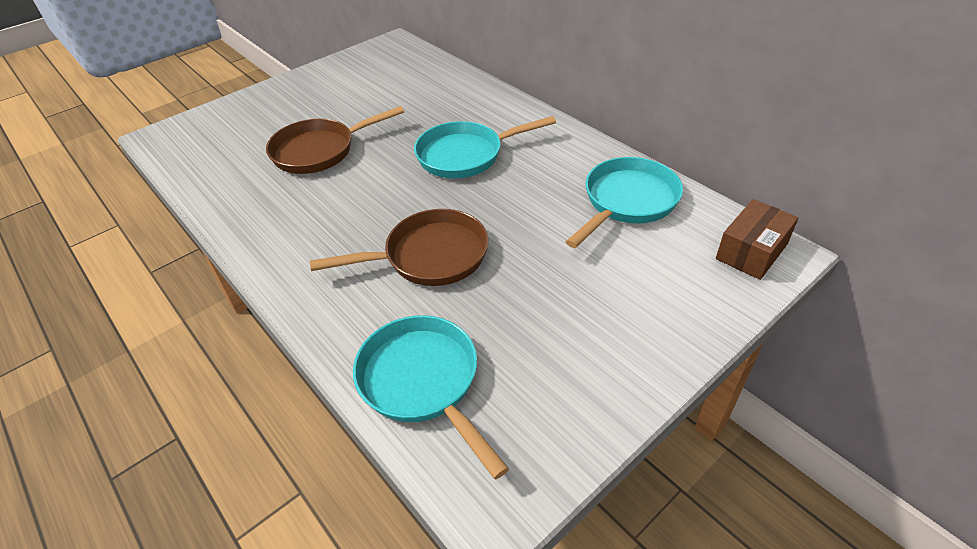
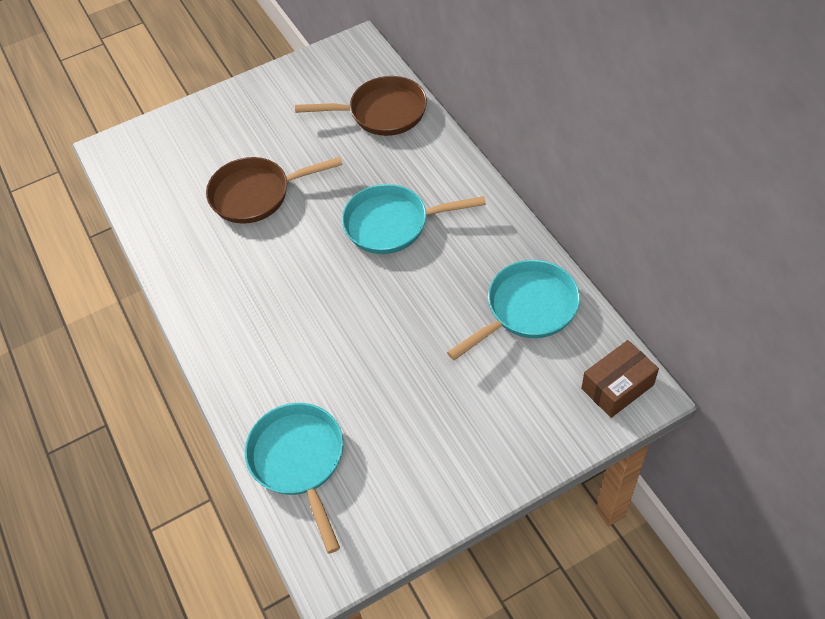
camera: 15 degrees right, 10 degrees up
(430, 256) = (332, 339): brown pan -> brown pan (382, 112)

